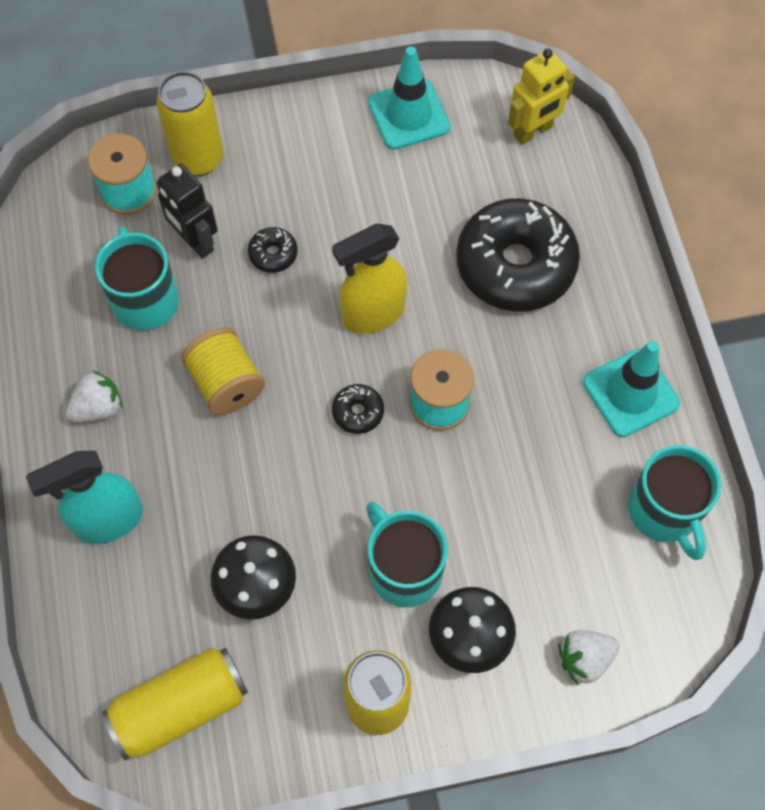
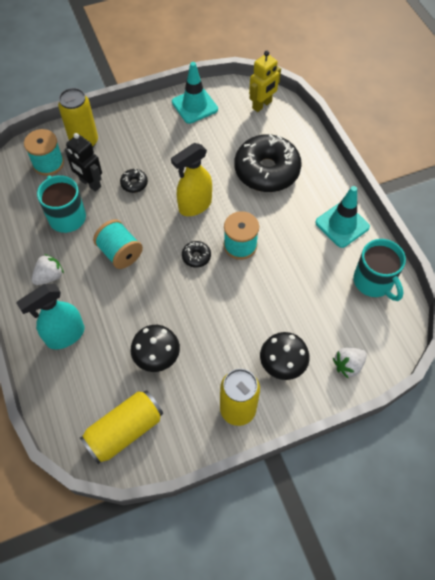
camera: 10 degrees left, 5 degrees down
(226, 383) = (120, 253): yellow spool -> turquoise spool
(404, 569) = (238, 334): turquoise mug -> none

